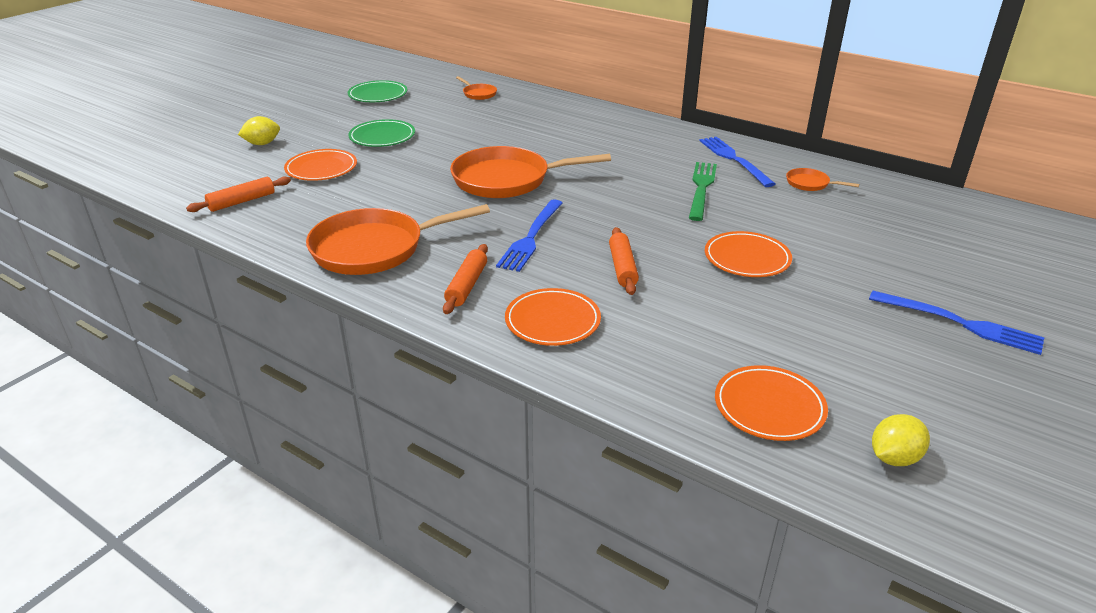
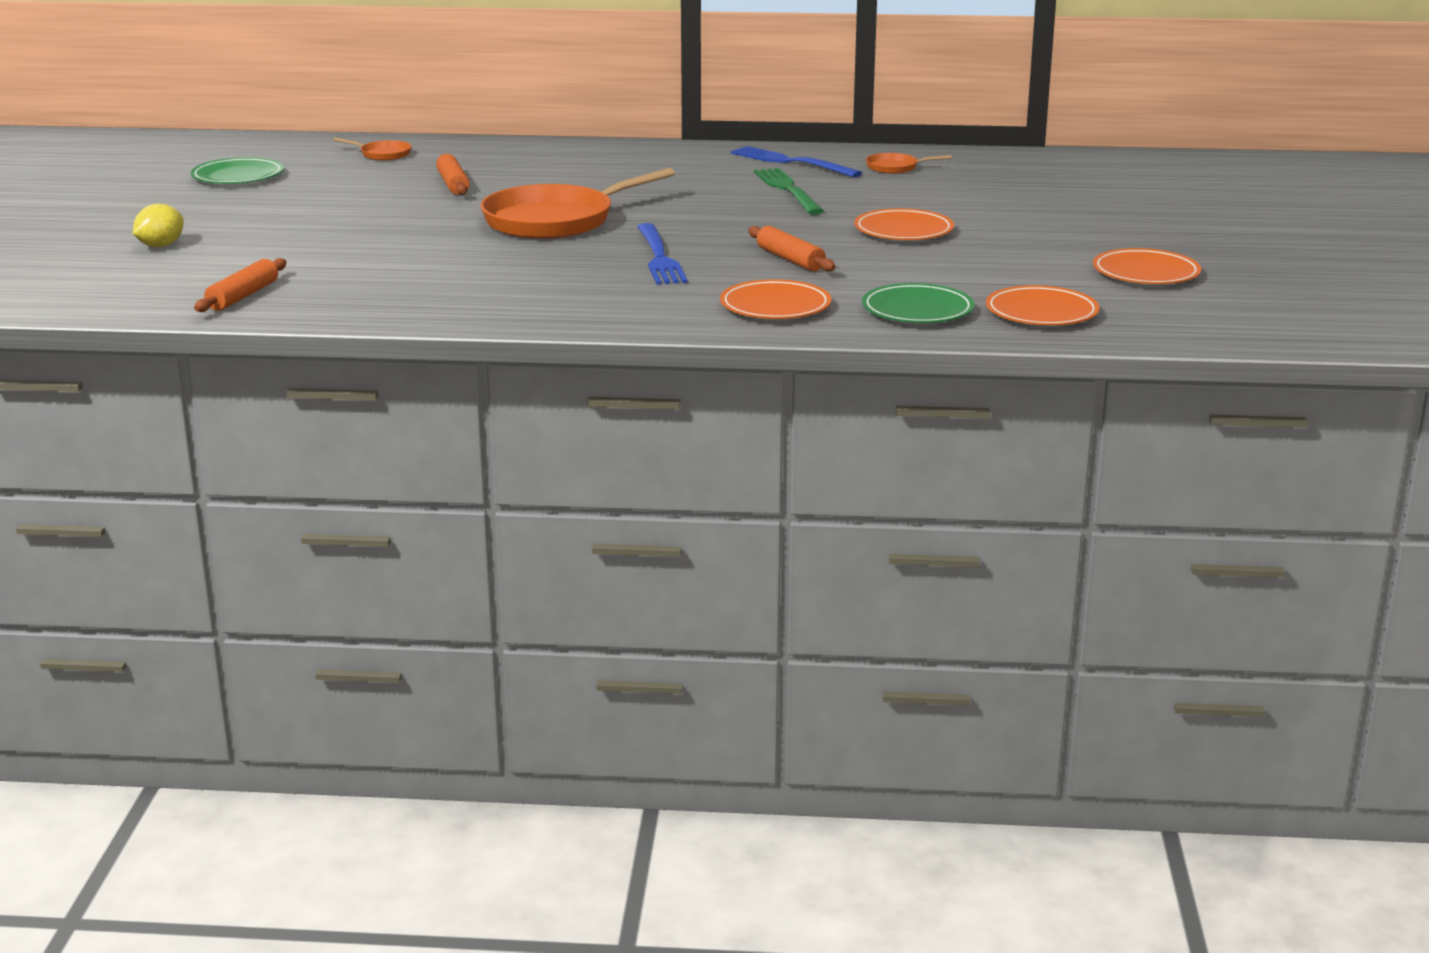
camera: 30 degrees left, 10 degrees down
(321, 168) = (295, 252): orange plate -> orange plate (1146, 273)
(374, 248) = (492, 298): orange pan -> none
(382, 137) = (323, 212): green plate -> green plate (917, 310)
(467, 285) = (647, 302): orange rolling pin -> orange rolling pin (453, 184)
(894, 458) = (1168, 316): yellow lemon -> none
(960, 323) = (1139, 234): blue fork -> none

